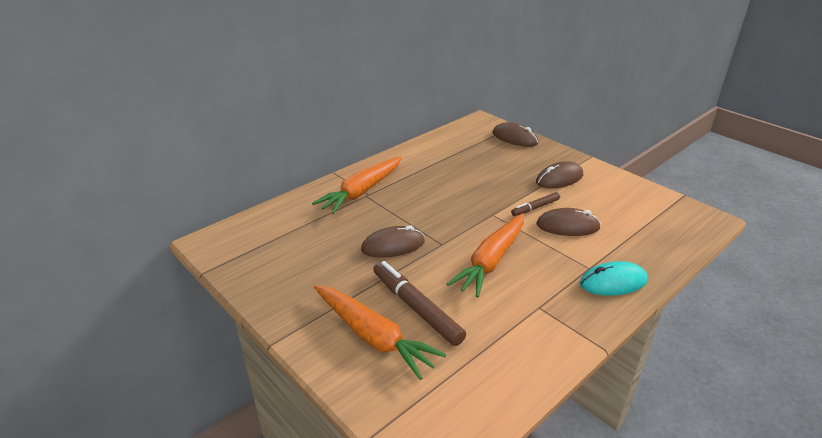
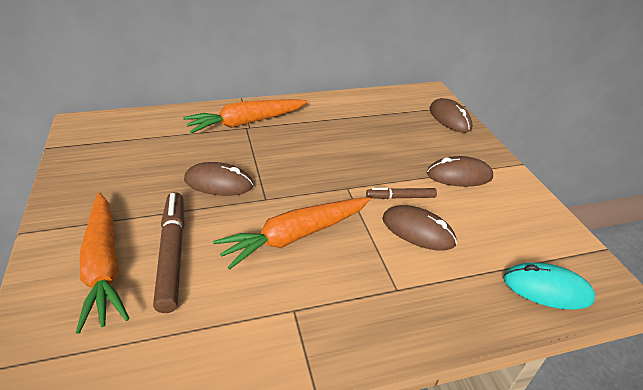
camera: 25 degrees right, 5 degrees up
(613, 282) = (409, 320): turquoise mouse -> turquoise mouse (546, 289)

